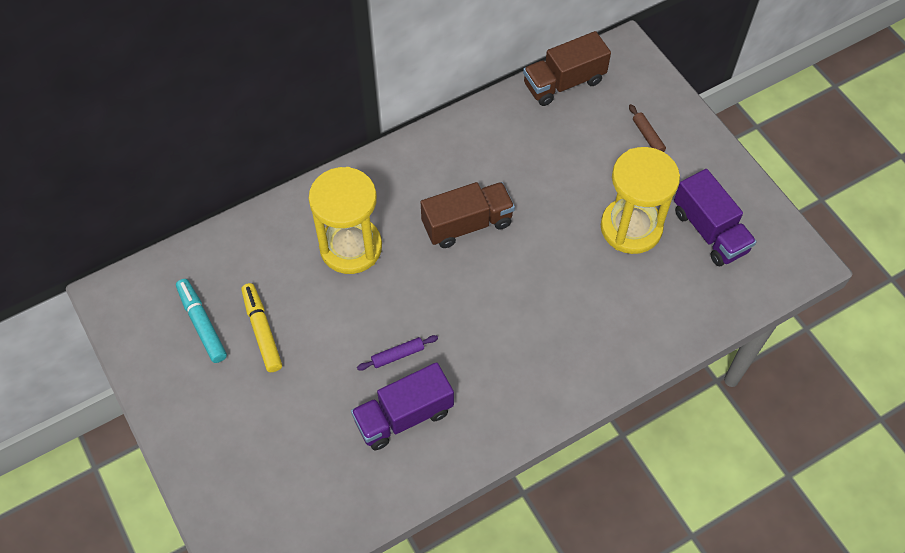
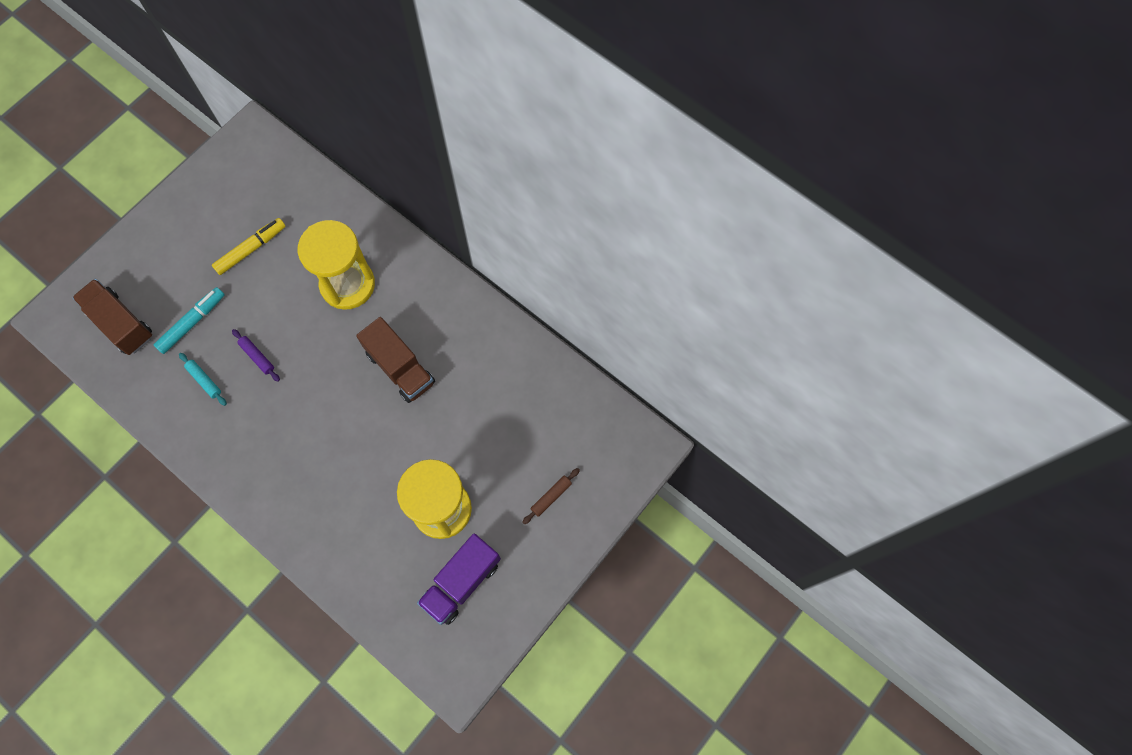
camera: 70 degrees right, 10 degrees up
(202, 324) = (245, 204): turquoise marker -> turquoise marker (192, 322)
(404, 416) = (204, 380): purple truck -> turquoise rolling pin
(564, 83) = (586, 401): brown truck -> brown truck (121, 324)

